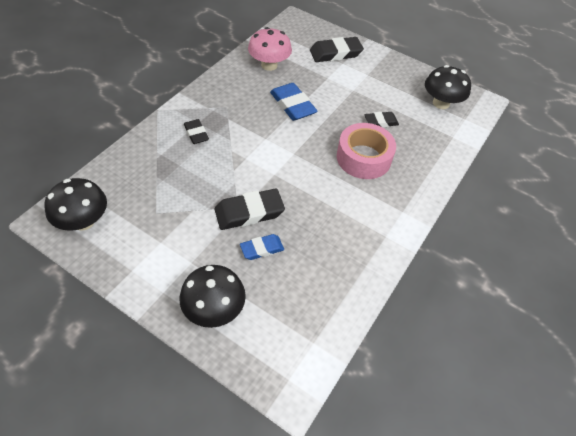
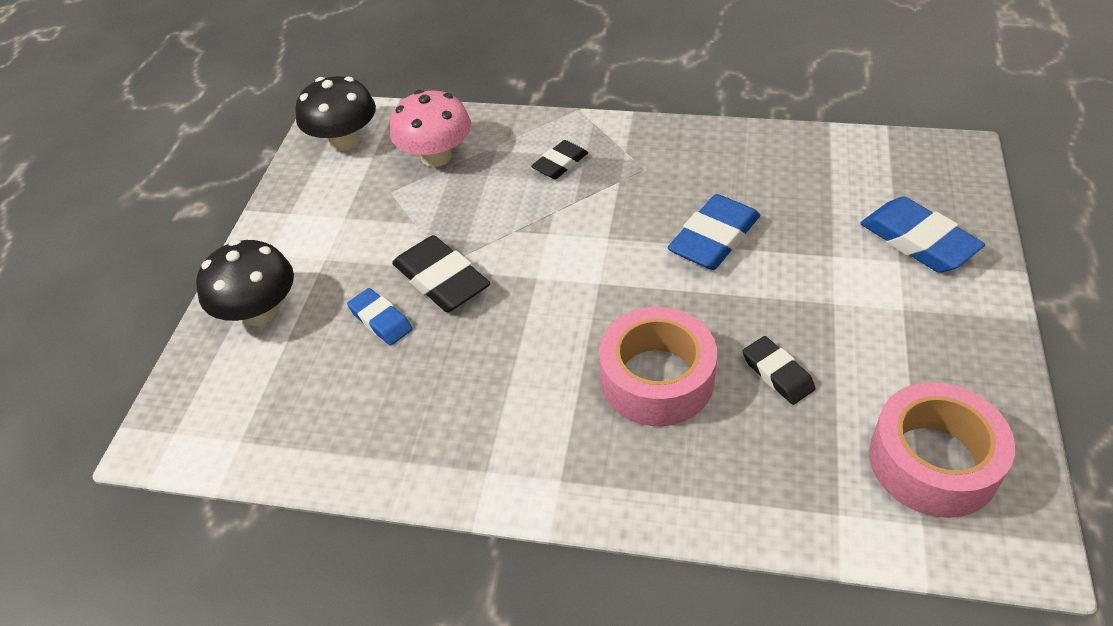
camera: 75 degrees right, 5 degrees down
(269, 65) = (790, 172): pink mushroom -> pink mushroom (436, 156)
(335, 53) = (918, 241): black eraser -> blue eraser
(441, 103) = (933, 461): black mushroom -> pink tape

